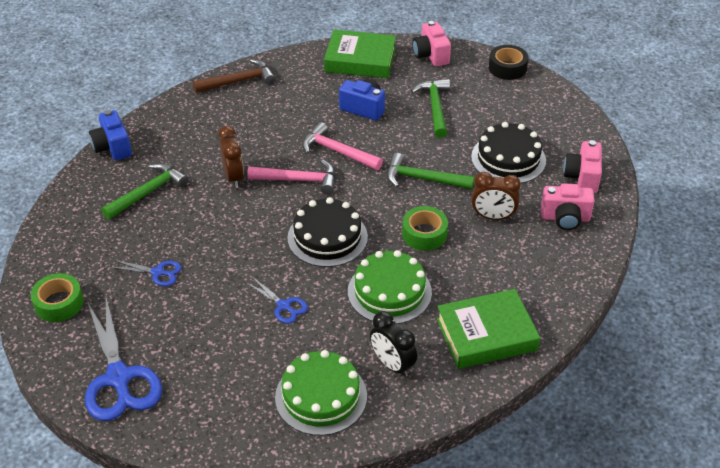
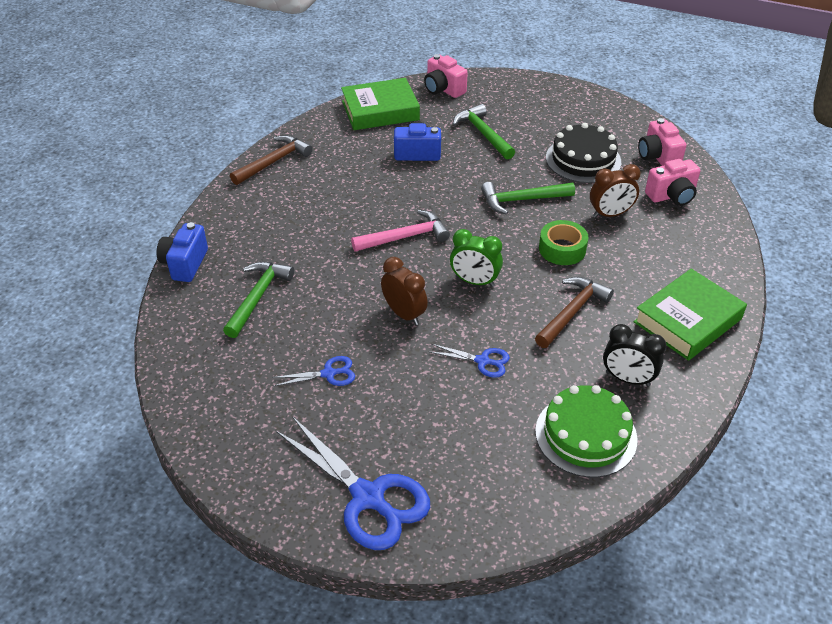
camera: 25 degrees left, 0 degrees up
(59, 303) = (242, 444): green tape -> none
(113, 147) = (185, 264): blue camera -> blue camera turned 60 degrees clockwise
(233, 177) = (337, 254): brown clock -> brown clock (404, 314)
(327, 237) = (474, 281): black cake -> green clock
(337, 151) = (423, 199): pink hammer -> none
(389, 292) = (572, 312): green cake -> brown hammer
(507, 68) = (520, 82): black tape -> none

